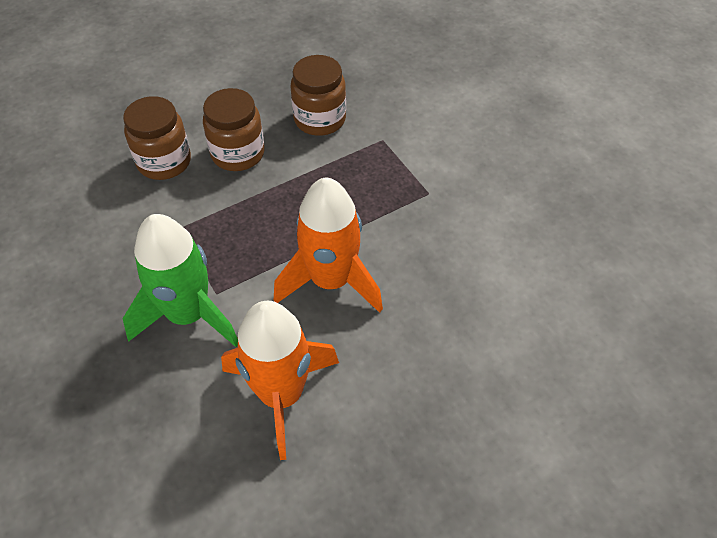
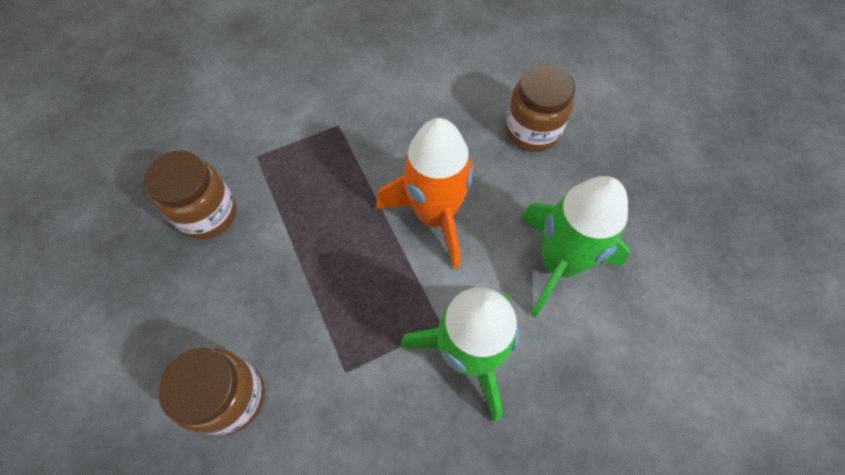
camera: 85 degrees left, 10 degrees up
(238, 153) = (239, 305): brown jar -> brown jar (532, 131)
(281, 394) = (558, 263): orange rocket -> green rocket

